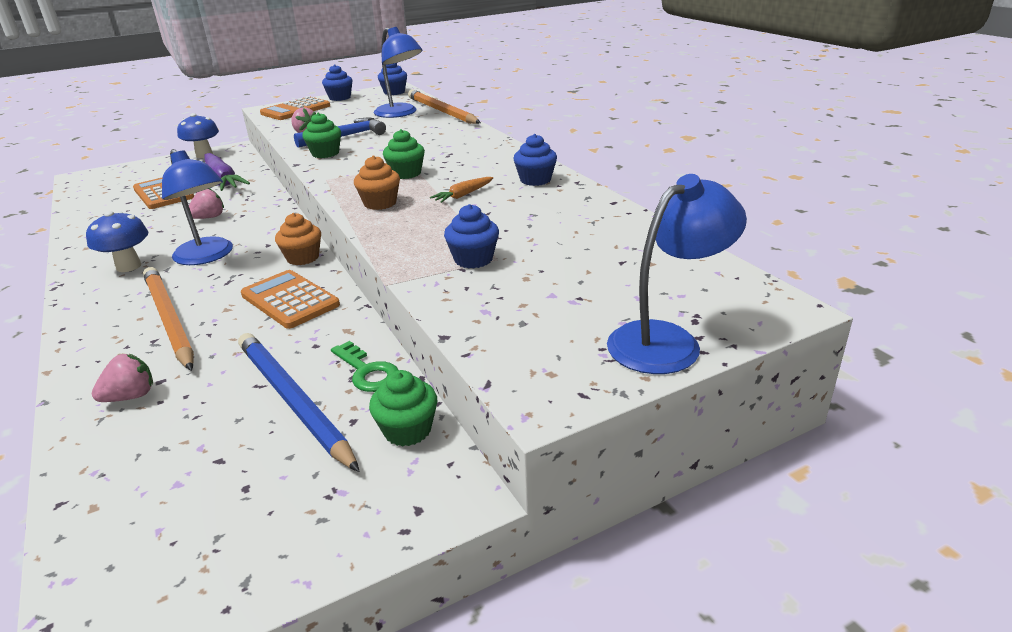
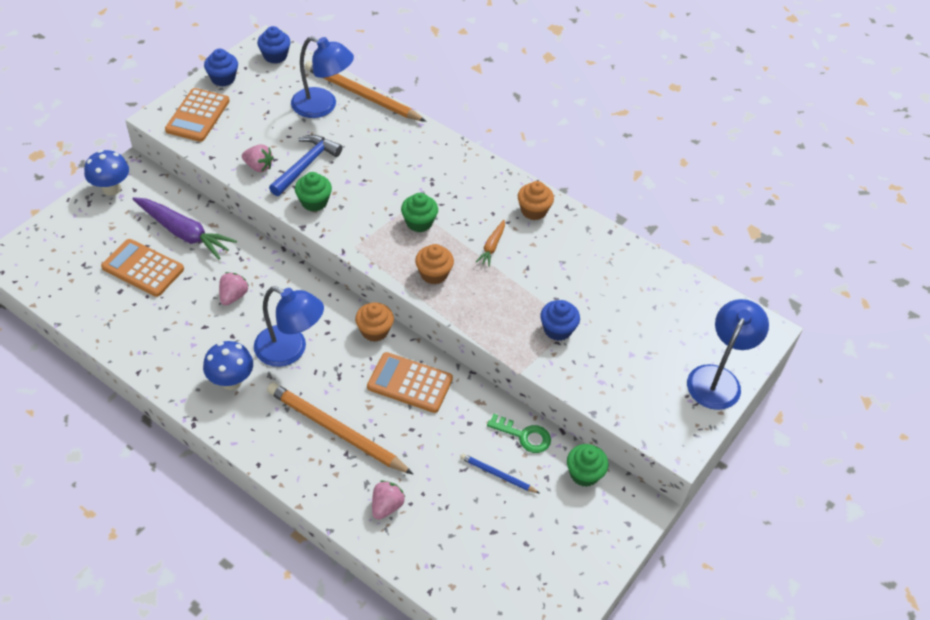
camera: 30 degrees left, 20 degrees up
(293, 401) = (497, 475): blue pencil -> blue pencil, size x0.49
(535, 180) = (533, 211): blue cupcake -> orange cupcake

